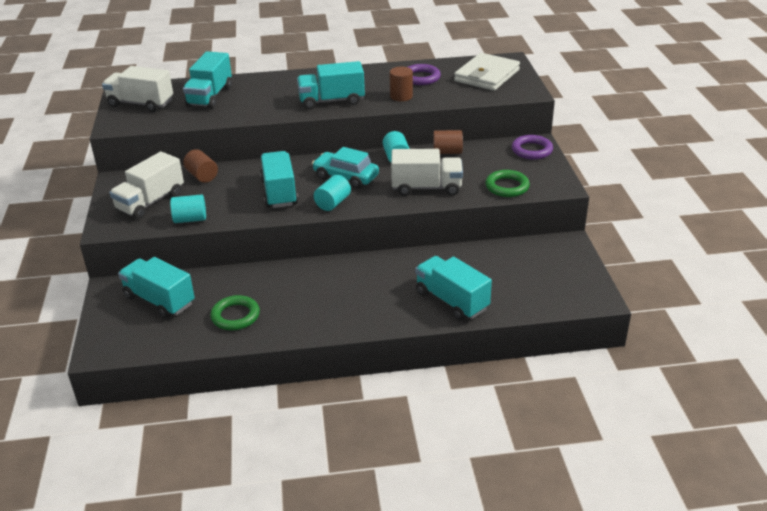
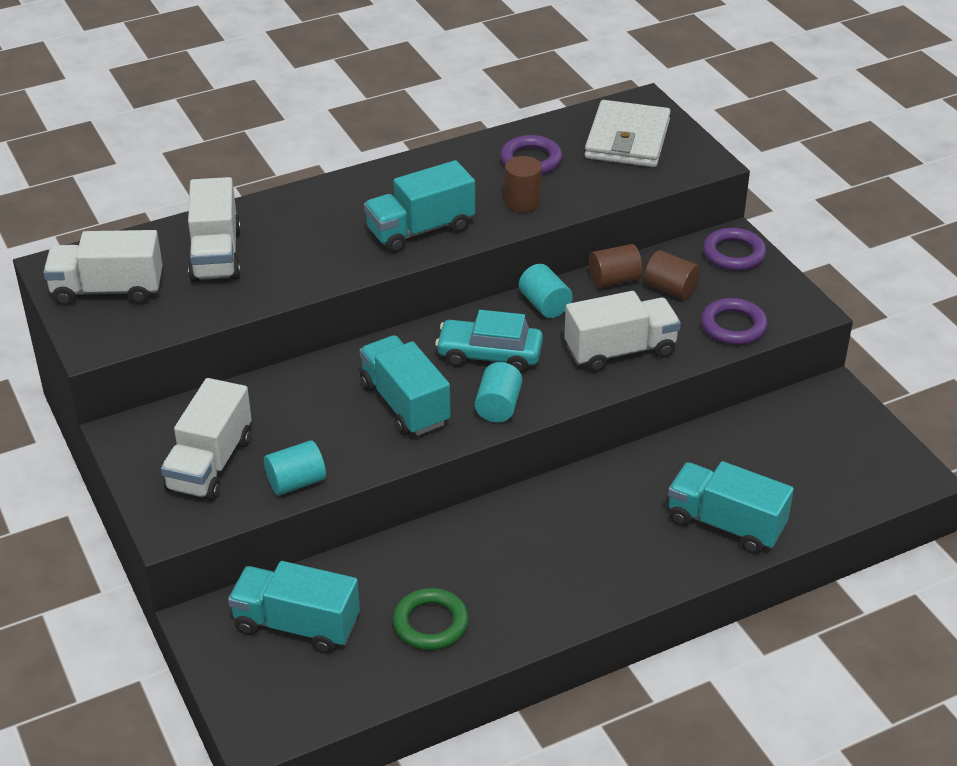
camera: 20 degrees left, 5 degrees up
(202, 176) = (261, 398): brown cylinder -> brown cylinder (670, 289)
(210, 96) = (216, 255): turquoise truck -> white truck
(507, 187) = (733, 326): green ring -> purple ring

